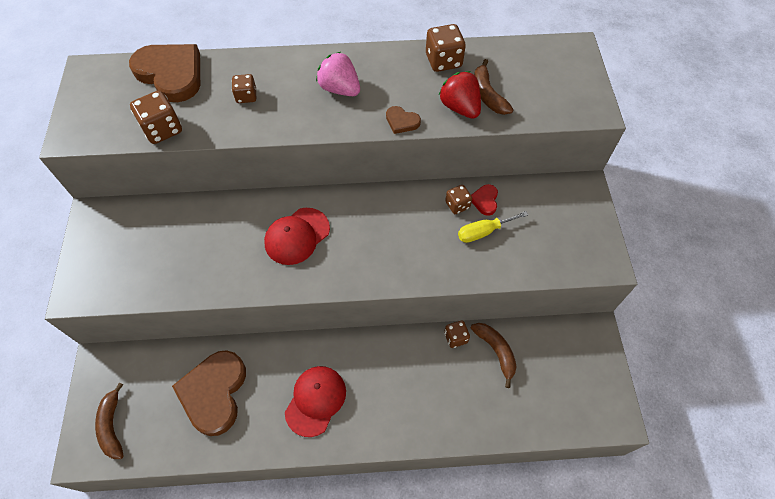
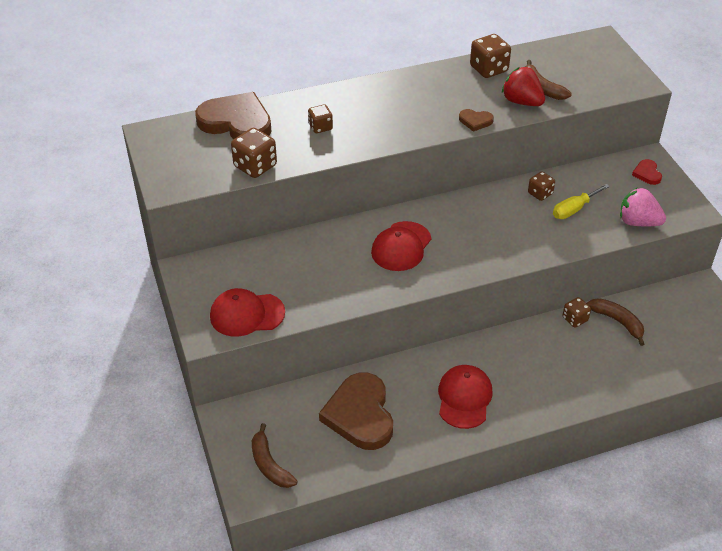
camera: 15 degrees left, 15 degrees down
(121, 279) = (247, 314): none -> red cap
(340, 89) = (405, 106): pink strawberry -> pink strawberry (638, 222)
(485, 200) = (563, 185): red heart -> red heart (647, 174)

